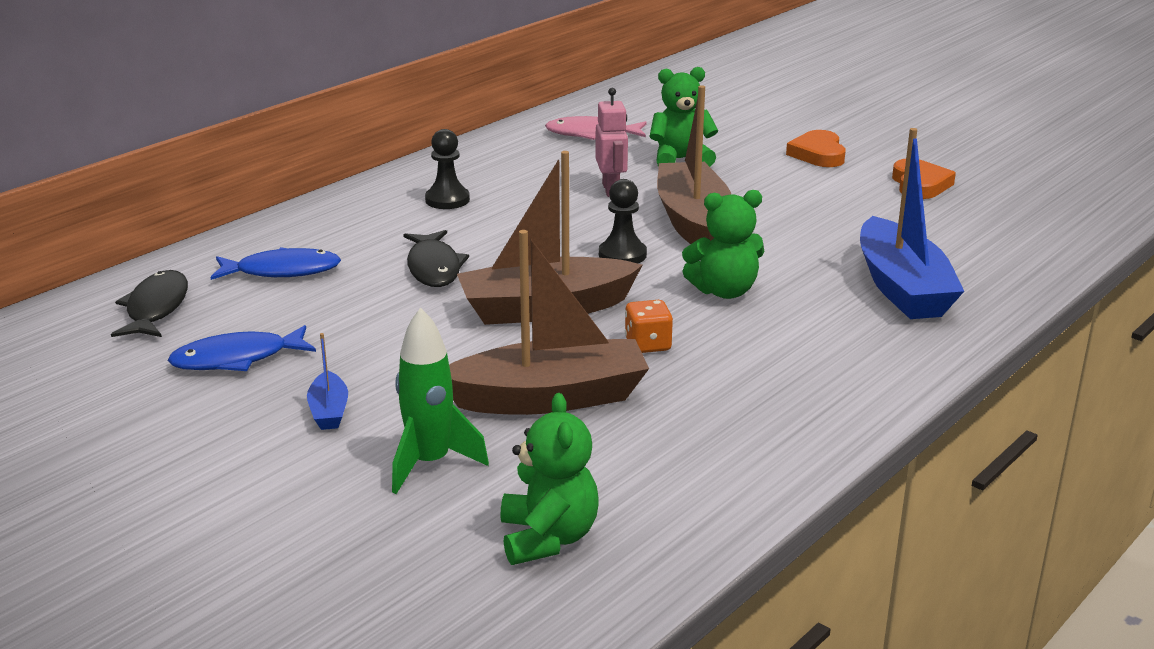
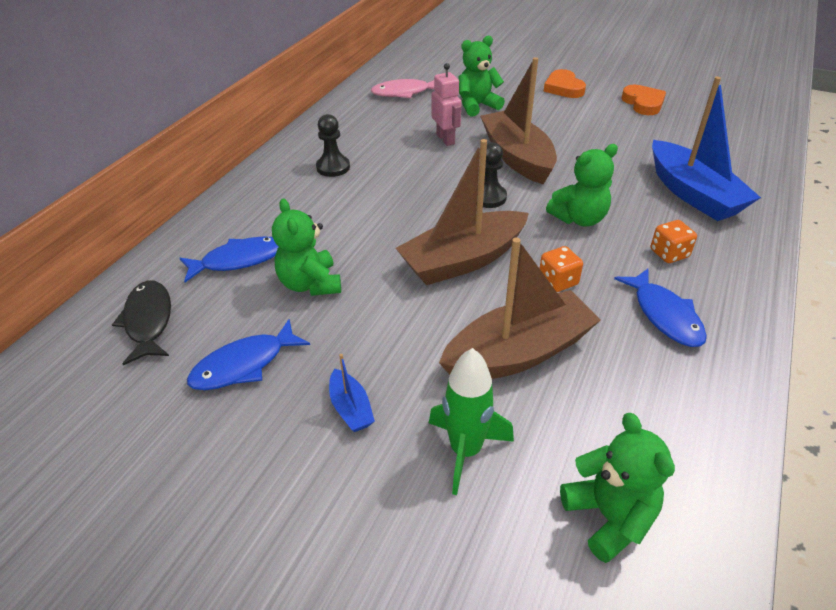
camera: 15 degrees left, 15 degrees up
(350, 303) = (310, 284): none -> green teddy bear
(434, 268) = (357, 235): black fish -> none
(756, 394) = (664, 315): none -> blue fish
(814, 340) = (669, 253): none -> orange dice

